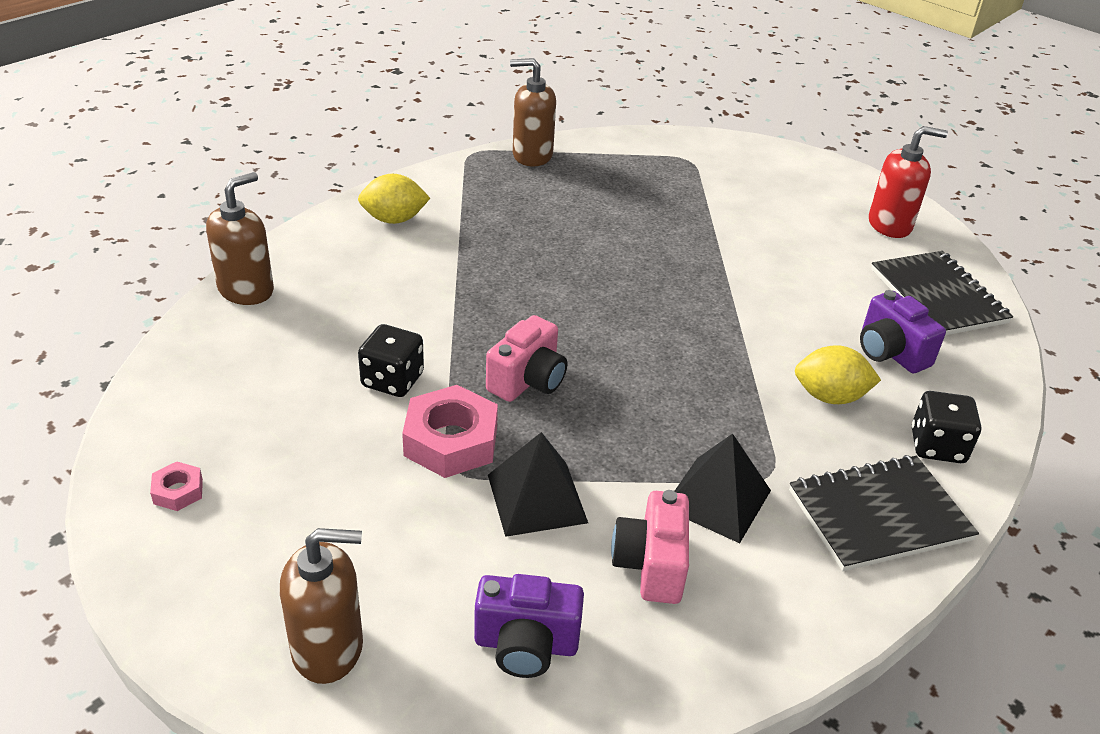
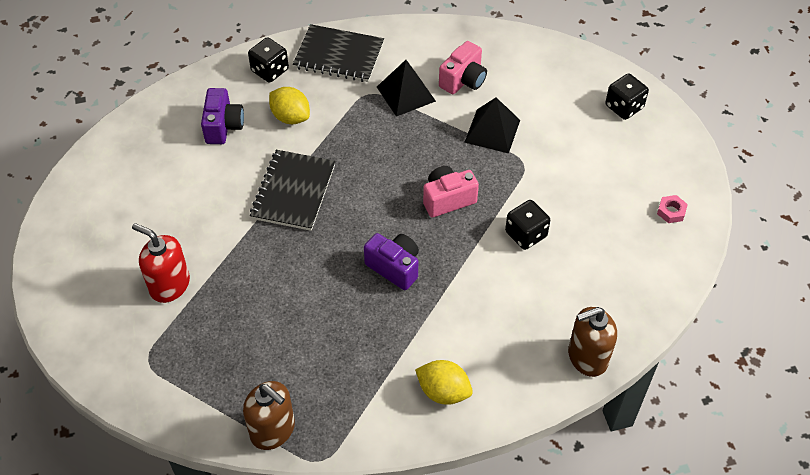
camera: 145 degrees left, 15 degrees up
(328, 648) = (624, 107): brown soap dispenser -> black dice
(451, 441) = (515, 180): pink nut -> none
(526, 645) = (541, 74): purple camera -> purple camera (394, 267)
(890, 225) = (88, 216): red soap dispenser -> red soap dispenser (169, 285)
(937, 296) = (142, 148): black notebook -> black notebook (293, 192)

